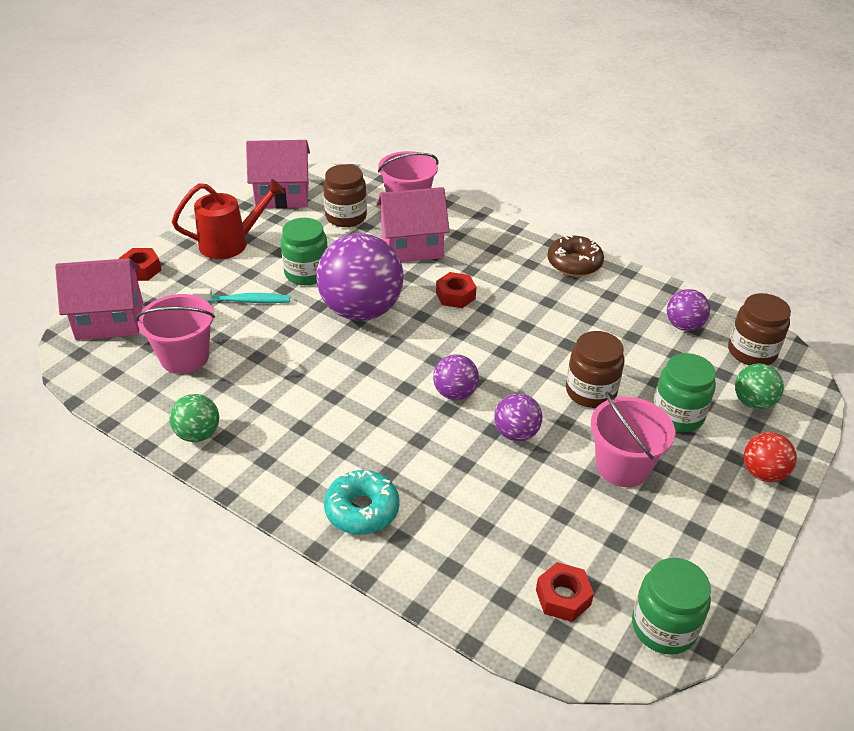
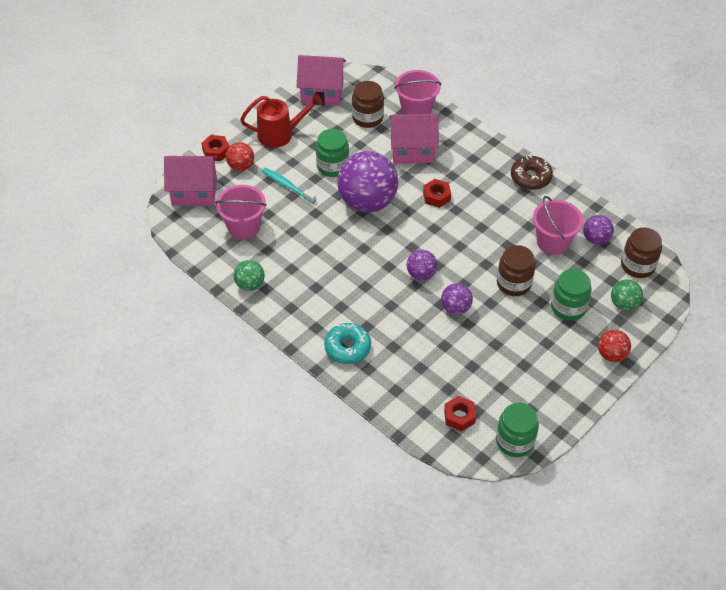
camera: 10 degrees right, 10 degrees up
(177, 284) = (241, 166): none -> red ball
(245, 301) = (287, 185): turquoise toothbrush -> turquoise toothbrush turned 150 degrees counterclockwise
(622, 466) = (520, 339): pink bucket -> pink bucket (553, 242)

